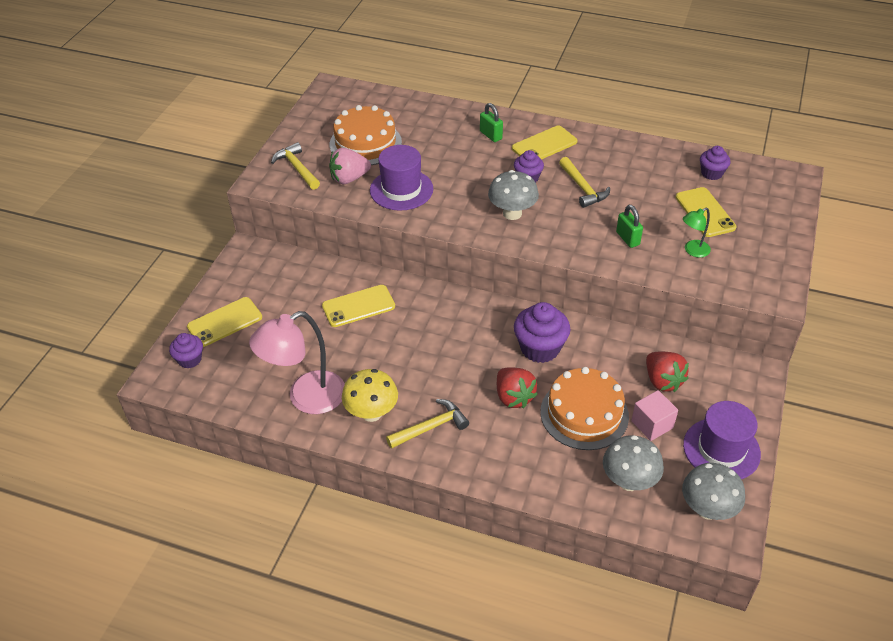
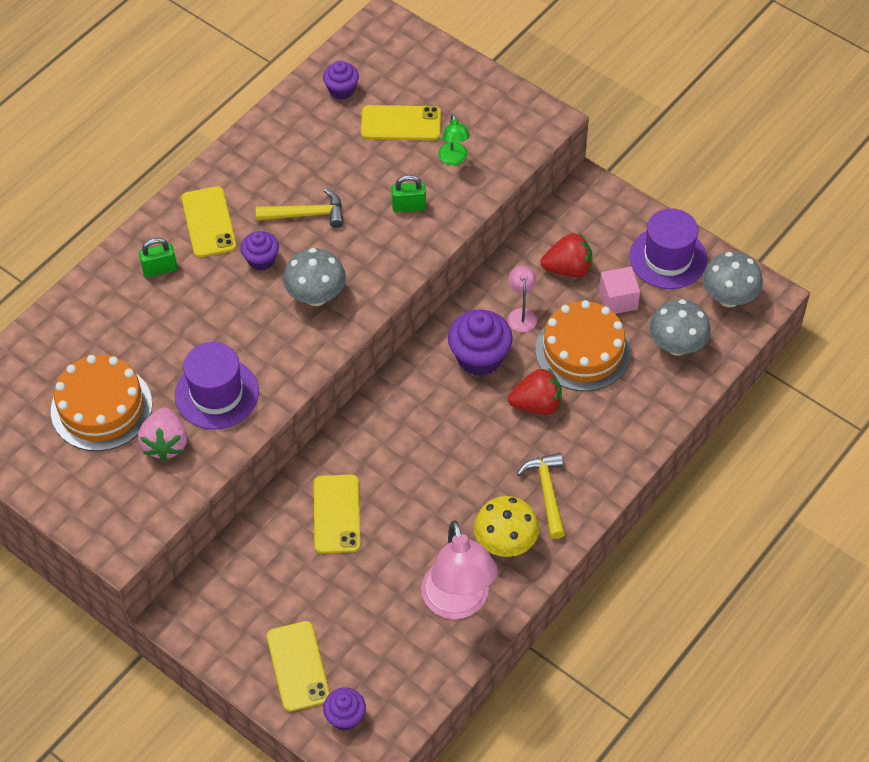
camera: 70 degrees left, 10 degrees up
(297, 168) = (112, 498): yellow hammer -> none
(597, 363) = (522, 314): none -> pink lamp

